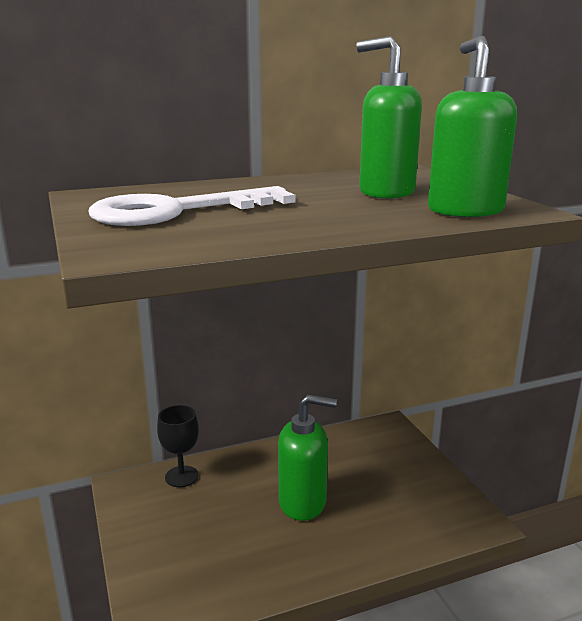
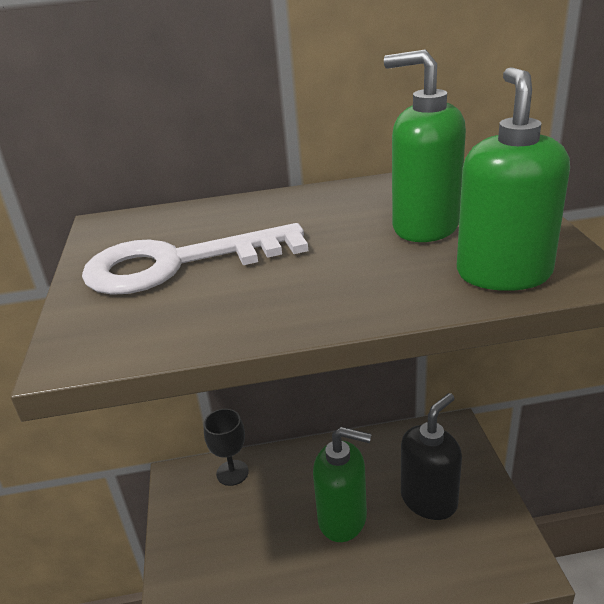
camera: 15 degrees right, 10 degrees up
(380, 480) = (429, 499): none -> black soap dispenser

